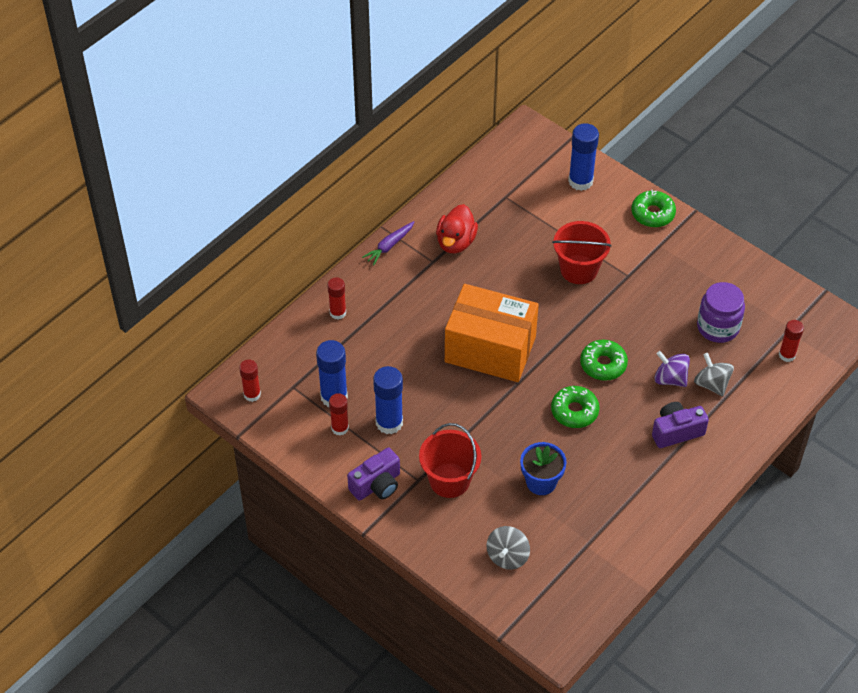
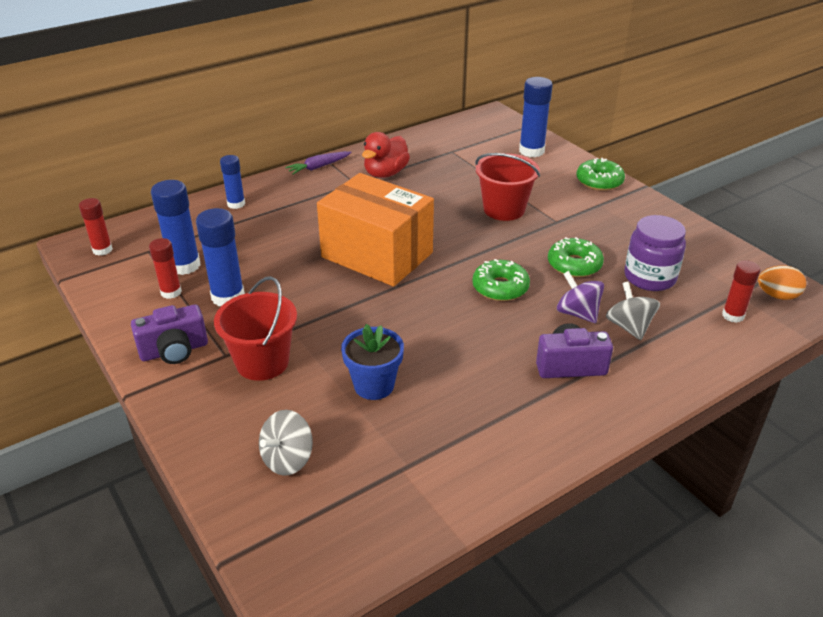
camera: 15 degrees right, 15 degrees down
(338, 313) = (236, 204): red glue stick -> blue glue stick
(574, 411) = (448, 323): green donut -> green donut (574, 265)
(818, 326) = (777, 296): none -> orange egg

